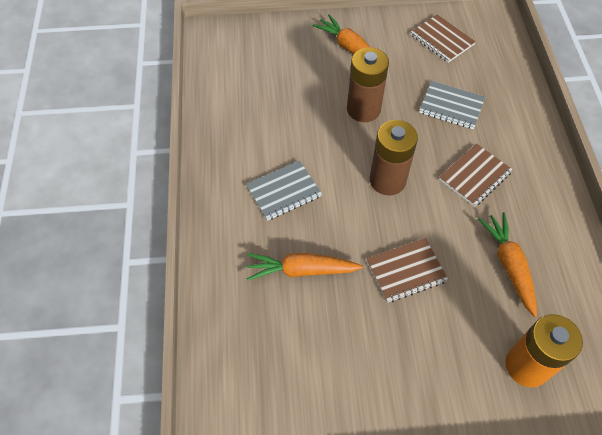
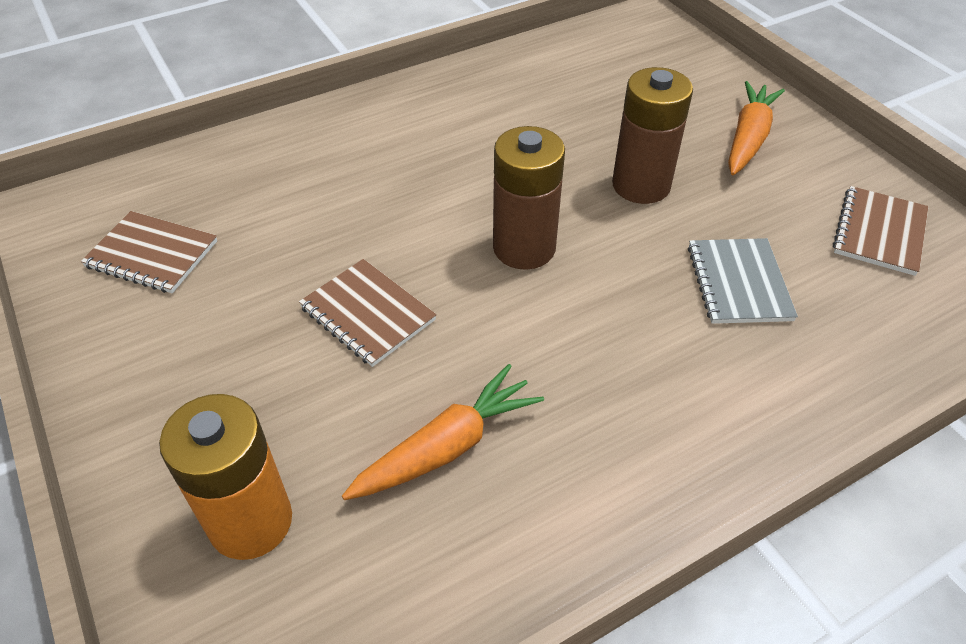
camera: 65 degrees right, 10 degrees down
(283, 191) = (434, 153): grey notebook -> none
(301, 270) = (315, 207): orange carrot -> none
(474, 176) = (610, 352): brown notebook -> brown notebook (152, 254)

